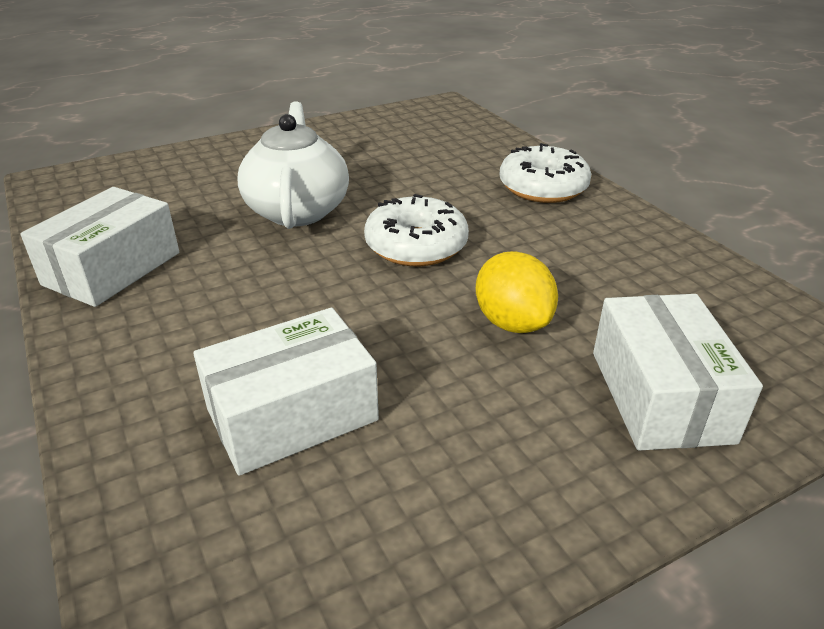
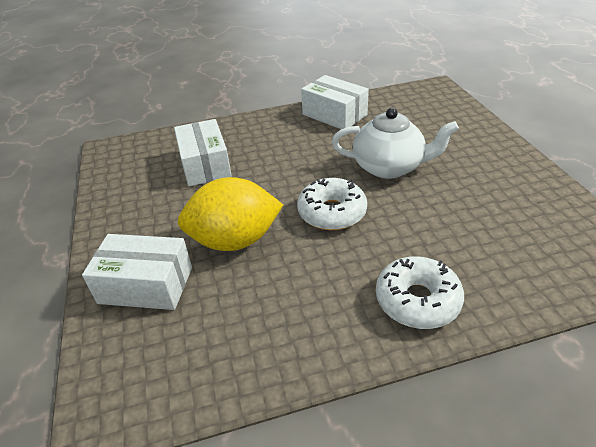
camera: 105 degrees right, 5 degrees up
(512, 322) = (235, 240): yellow lemon -> yellow lemon, size x1.55

